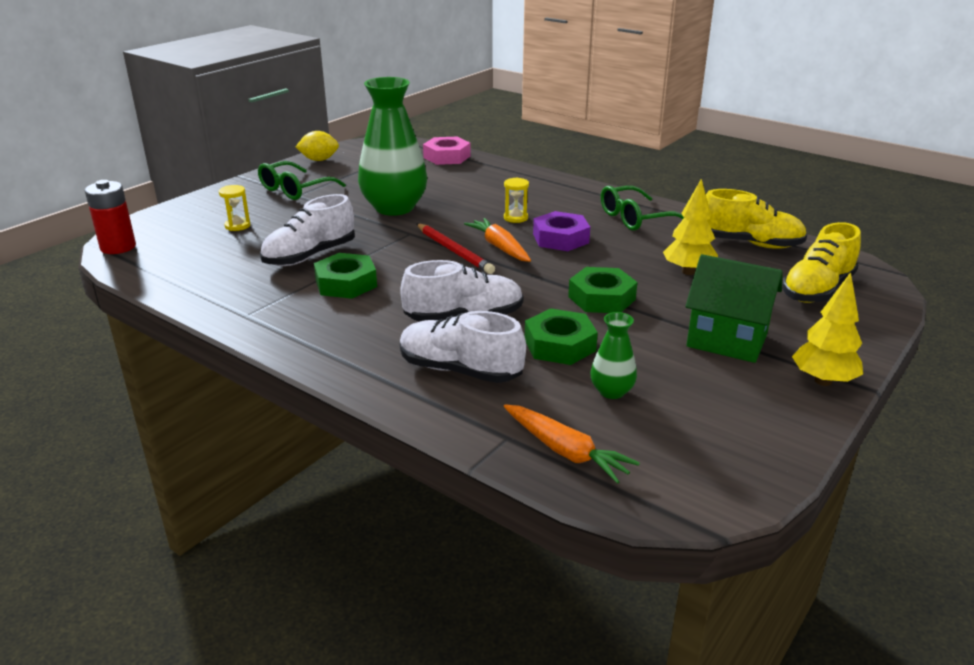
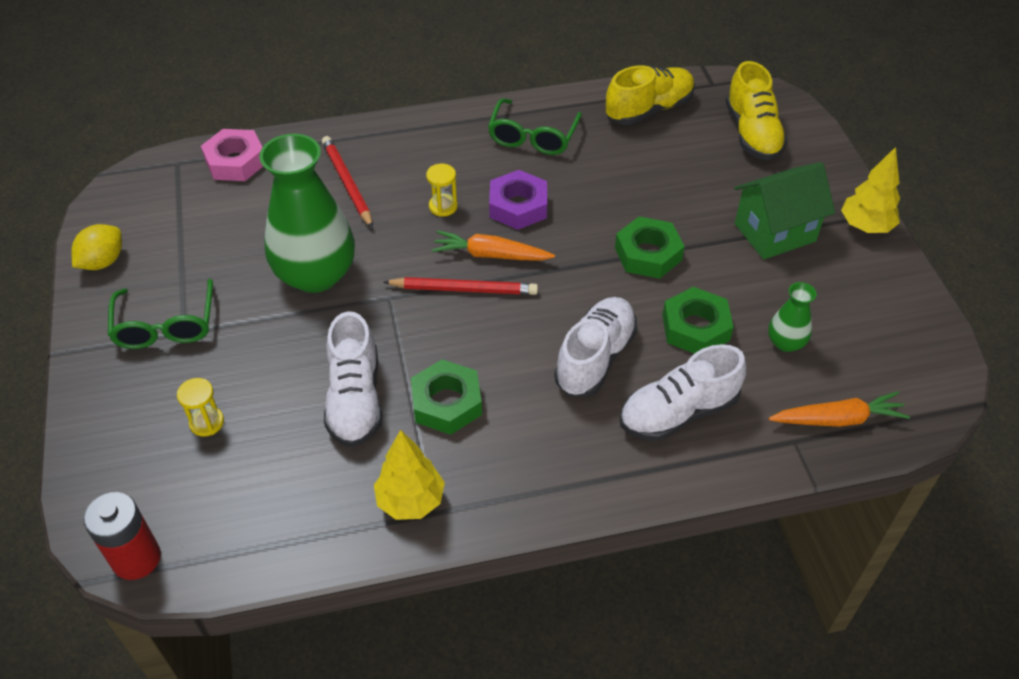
camera: 50 degrees left, 20 degrees up
(483, 187) = (347, 183): none -> red pencil
(688, 272) = (657, 176): yellow tree -> yellow tree (410, 501)

